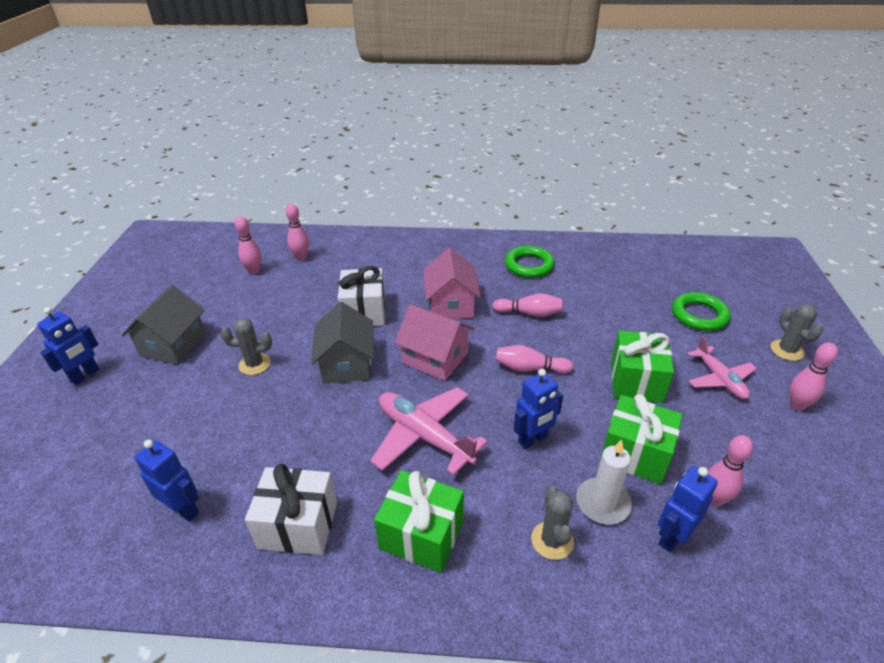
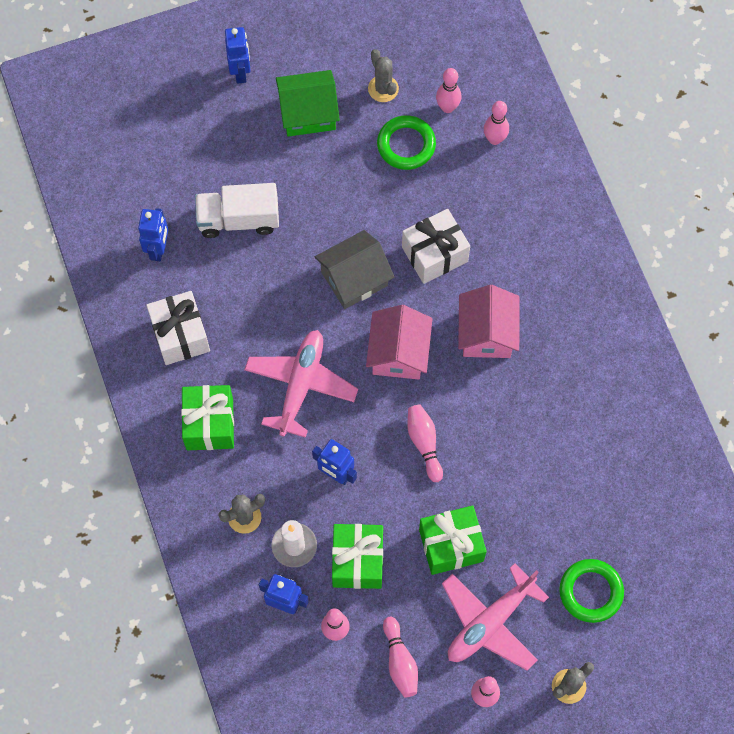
camera: 65 degrees right, 30 degrees up
(85, 375) = (240, 72): blue robot -> blue robot turned 105 degrees counterclockwise
(173, 344) = (308, 113): grey house -> green house
(219, 426) = (238, 219): none -> white truck
(254, 364) = (317, 200): grey cactus -> grey cactus (383, 89)
(451, 305) = (486, 333): pink house -> pink house turned 60 degrees counterclockwise
(529, 265) = (601, 388): green ring -> green ring (406, 145)
(529, 313) = (510, 417): pink bowling pin -> pink bowling pin (400, 661)
(719, 379) = (490, 622): pink plane -> pink plane, size x1.55

